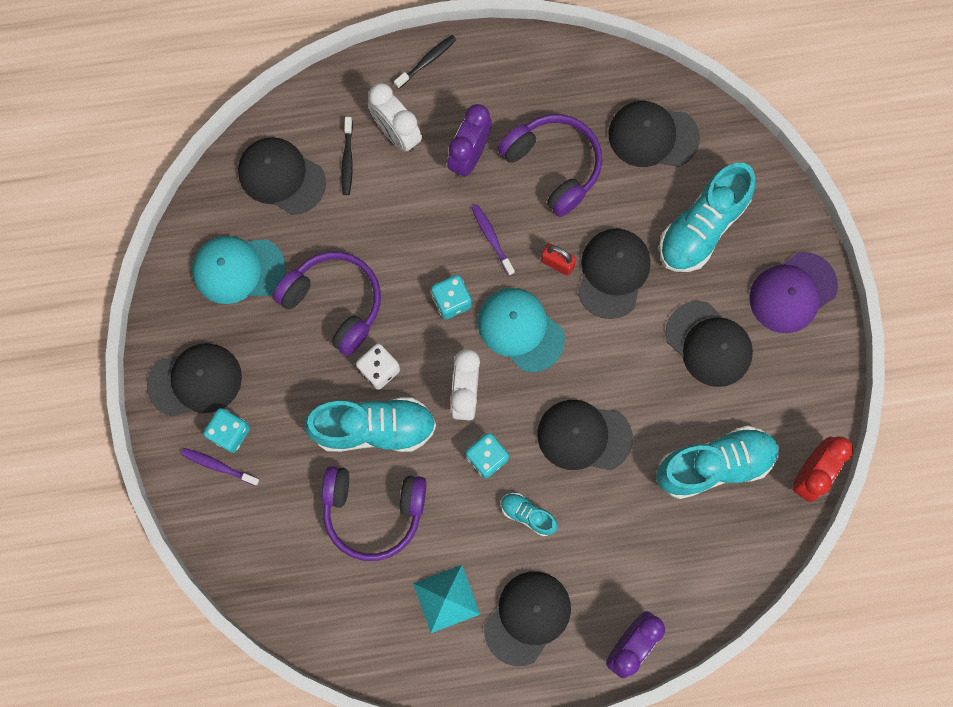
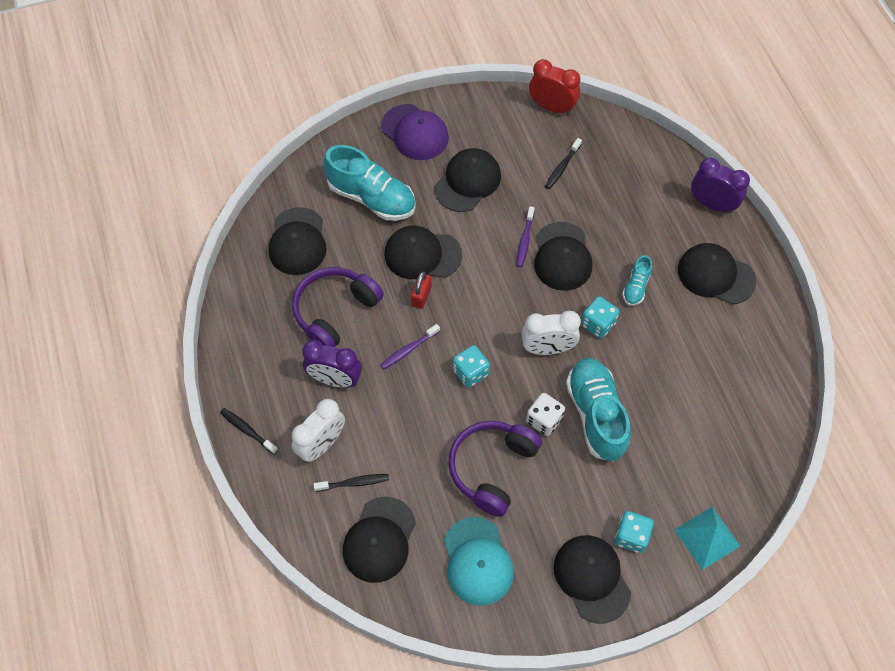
camera: 100 degrees left, 15 degrees down
(218, 466) = (664, 540): purple toothbrush -> purple toothbrush (525, 240)
(373, 511) = (666, 403): purple headphones -> none
(446, 598) = (720, 335): turquoise pyramid -> turquoise pyramid (707, 538)
(520, 330) = (484, 315): turquoise cap -> none
(714, 465) = (562, 167): turquoise shoe -> black toothbrush

